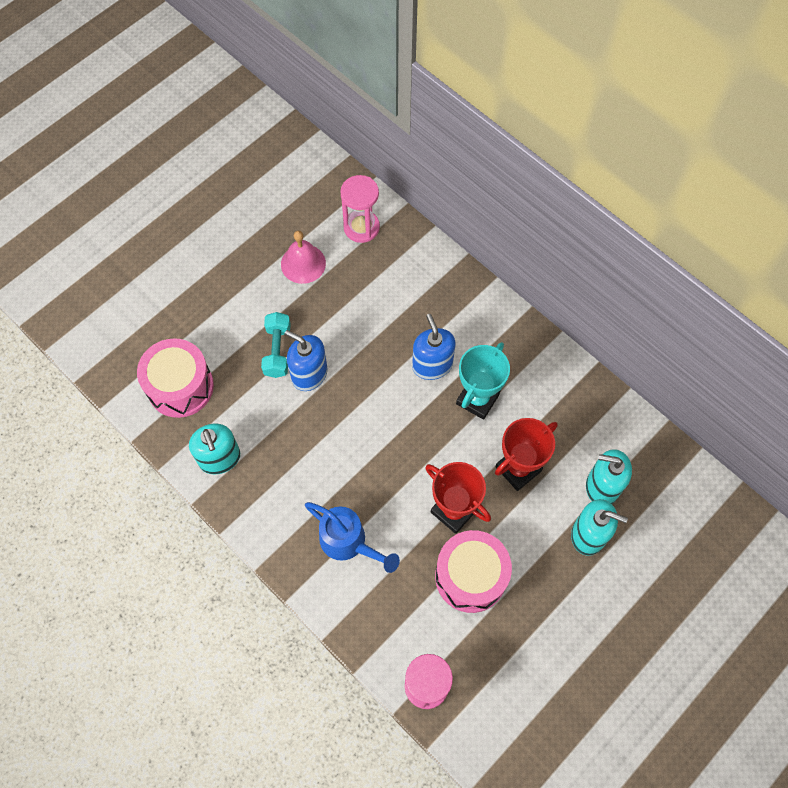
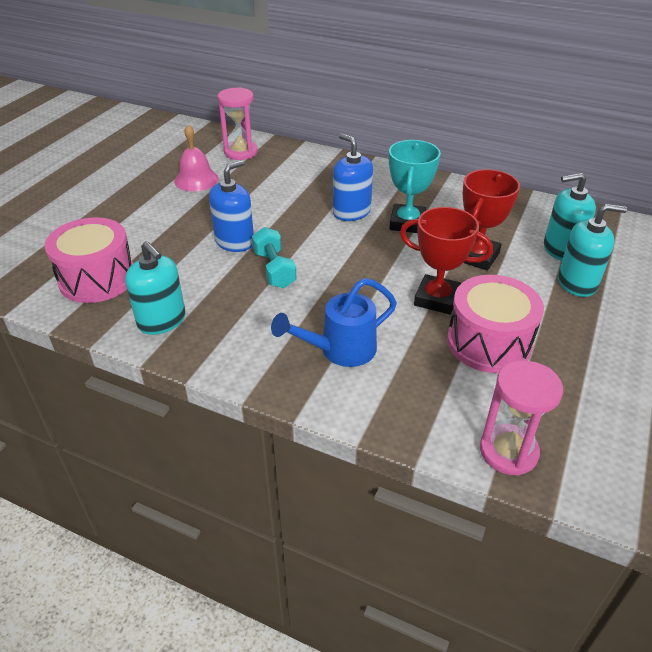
camera: 20 degrees left, 25 degrees down
(277, 350) = (195, 234): turquoise dumbbell -> turquoise dumbbell (274, 269)
(309, 374) = (234, 241): blue soap dispenser -> blue soap dispenser turned 120 degrees clockwise
(348, 542) = (341, 350): blue watering can -> blue watering can turned 135 degrees clockwise

